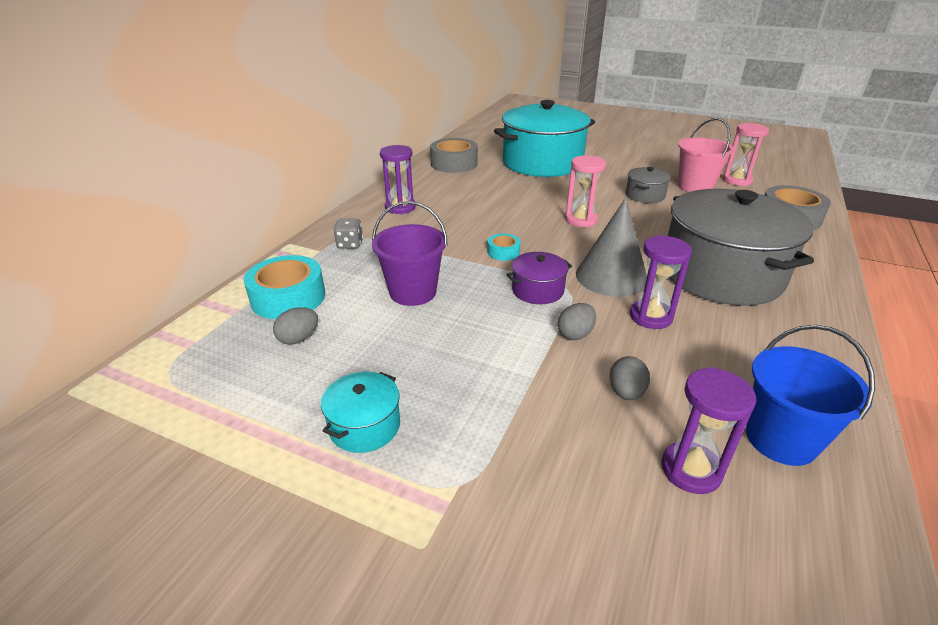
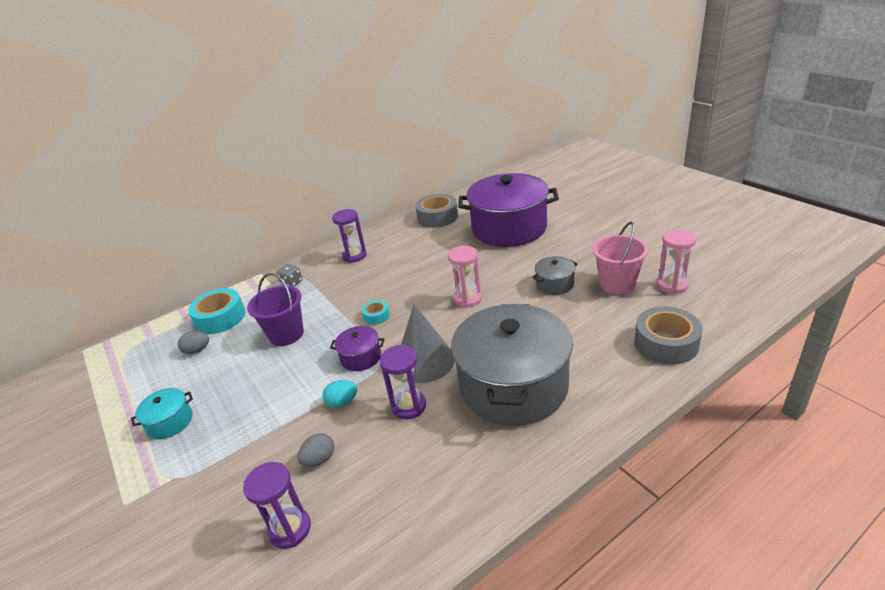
camera: 35 degrees right, 0 degrees up
(542, 163) = (509, 228): turquoise pot -> purple pot
(575, 334) = (342, 402): grey egg -> turquoise egg
(781, 439) = (370, 537): blue bucket -> none

